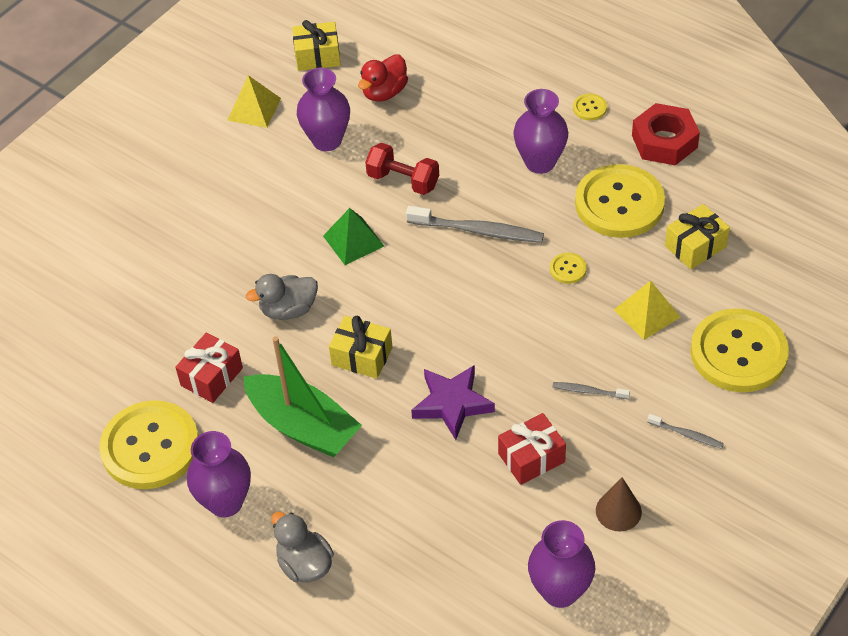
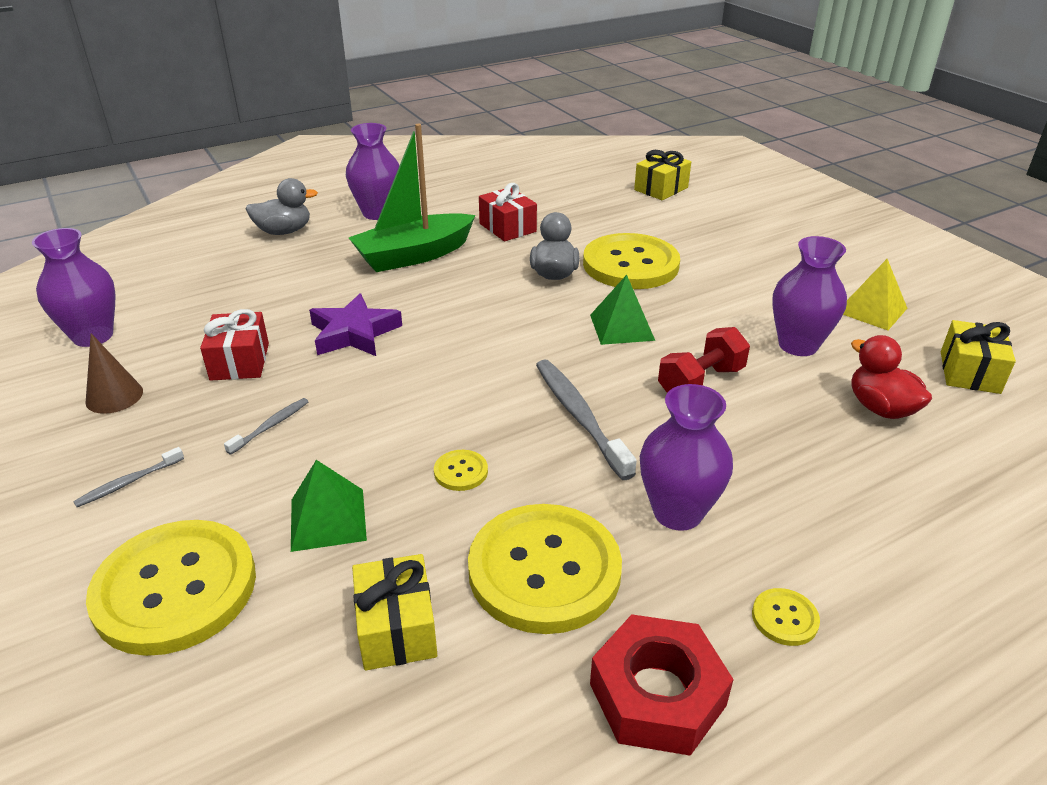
camera: 110 degrees right, 15 degrees down
(150, 447) = (461, 195): yellow button -> yellow button (630, 264)
(362, 356) = (462, 298): yellow gift -> yellow gift (661, 189)
(478, 231) = (579, 416): grey toothbrush -> grey toothbrush turned 120 degrees clockwise
(647, 313) = (328, 519): yellow pyramid -> green pyramid

